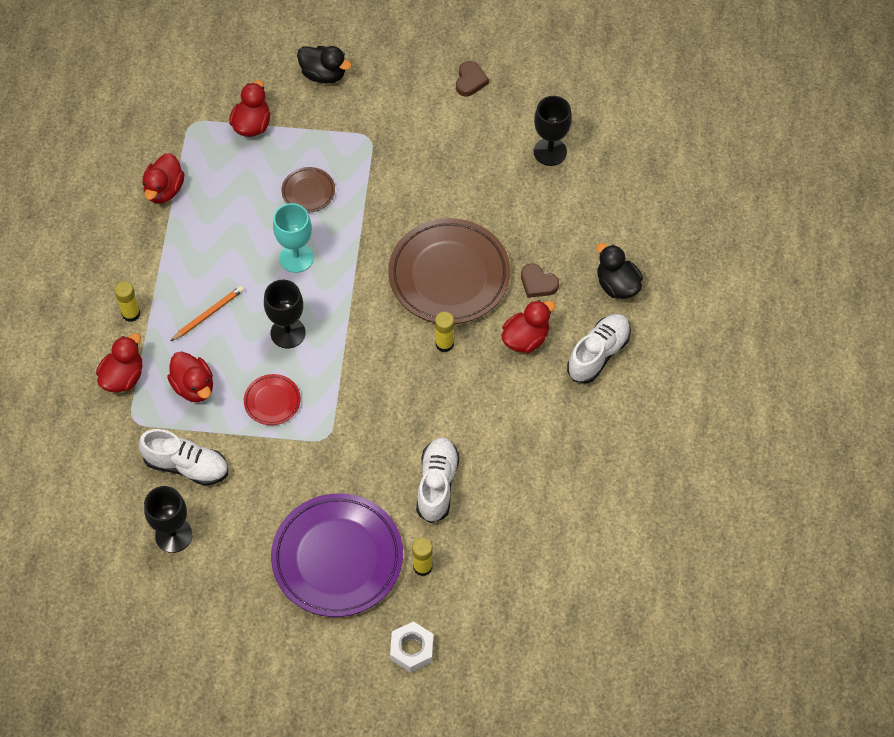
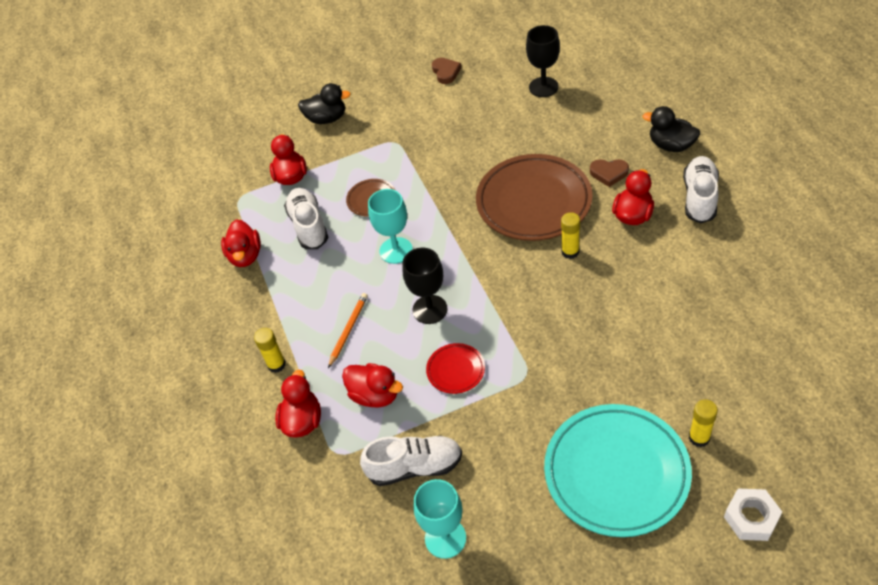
camera: 20 degrees left, 10 degrees down
(173, 535) = (445, 538): black goblet -> turquoise goblet
(337, 558) = (616, 473): purple plate -> turquoise plate
(437, 484) = (654, 362): white shoe -> white shoe (308, 226)

